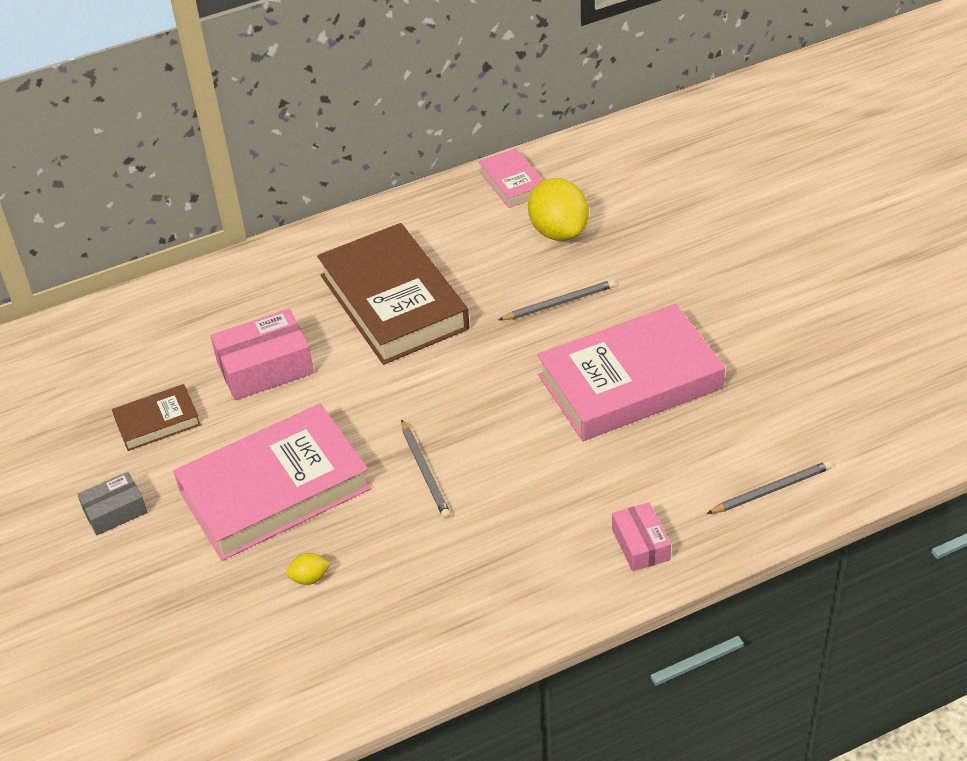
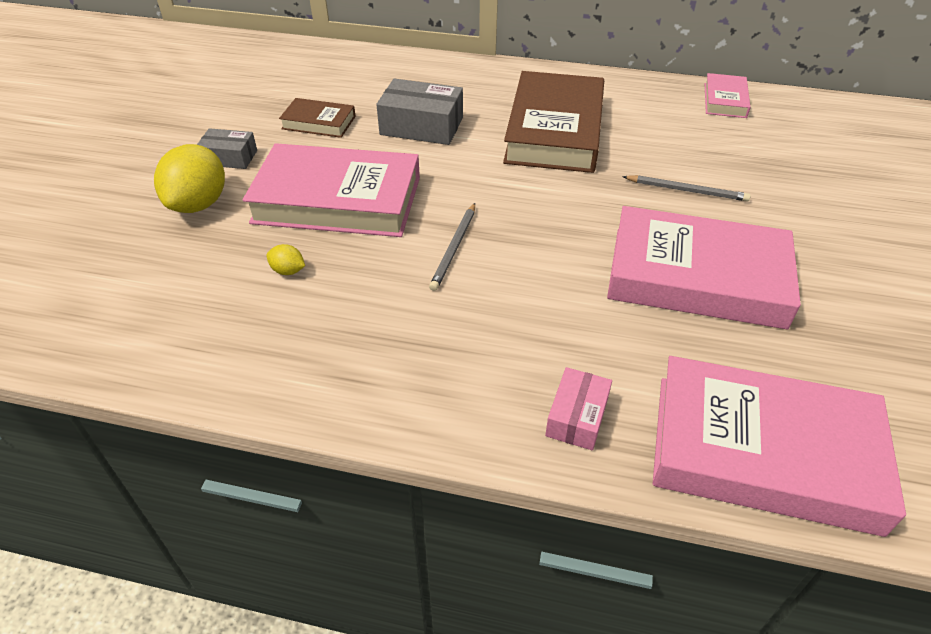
camera: 35 degrees right, 0 degrees up
(265, 367) = (421, 126): pink box -> grey box
(558, 231) = (734, 144): yellow lemon -> yellow lemon (199, 204)
(771, 490) = (763, 452): grey pencil -> pink book

